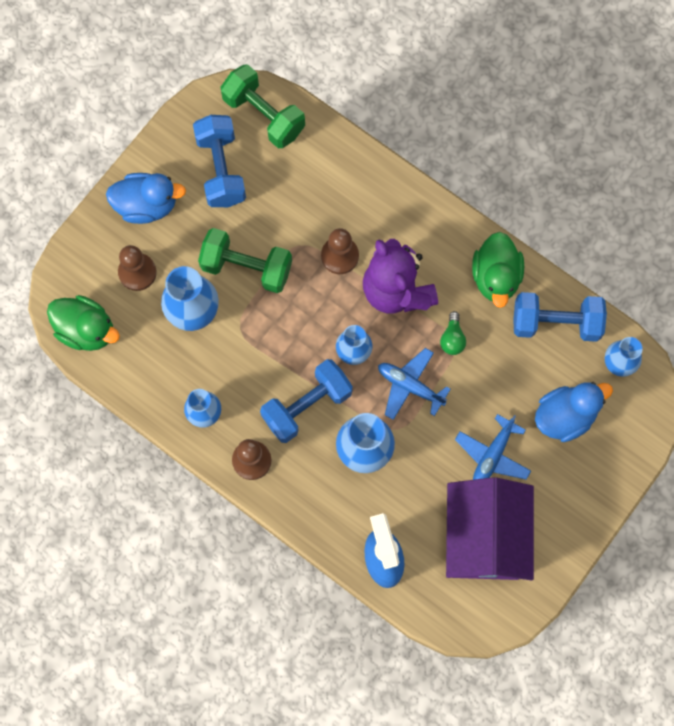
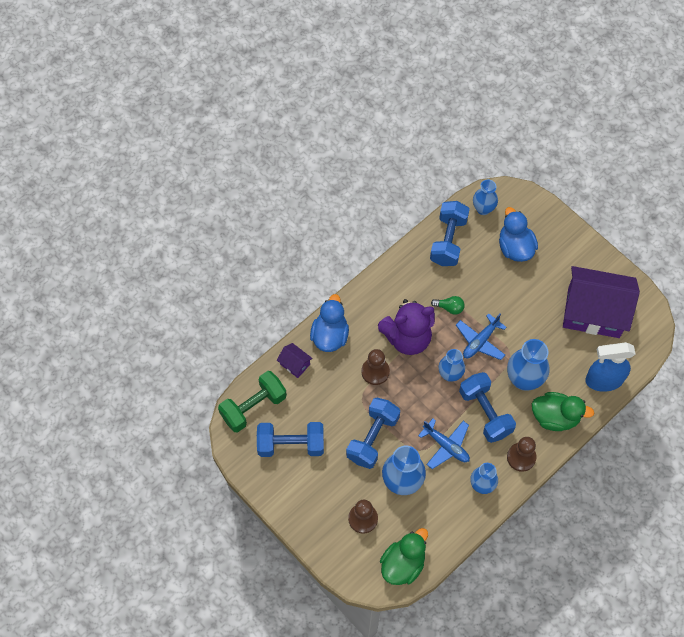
camera: 80 degrees left, 10 degrees down
(146, 205) = (309, 504): blue duck -> blue duck (330, 335)
(246, 267) = (372, 438): green dumbbell -> blue dumbbell
(331, 154) = (295, 364): none -> purple house
(492, 455) = (536, 297): blue plane -> blue plane (446, 446)
(496, 277) = (409, 272): green duck -> green duck (555, 417)

